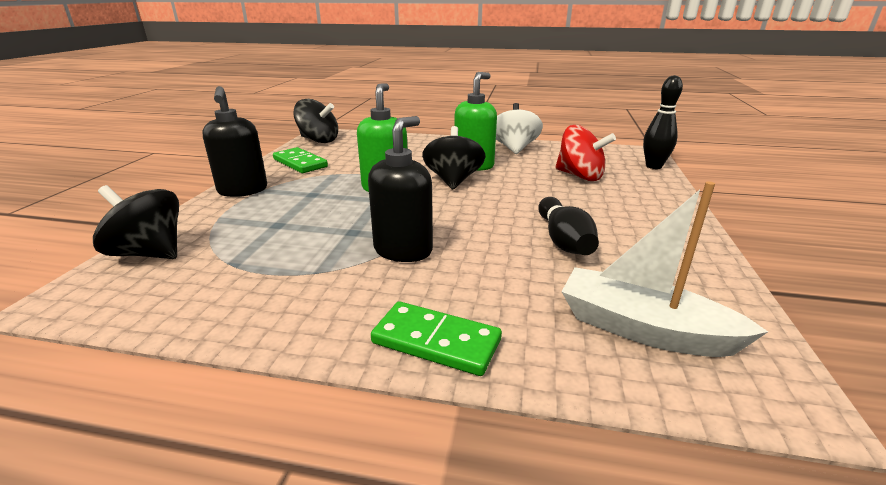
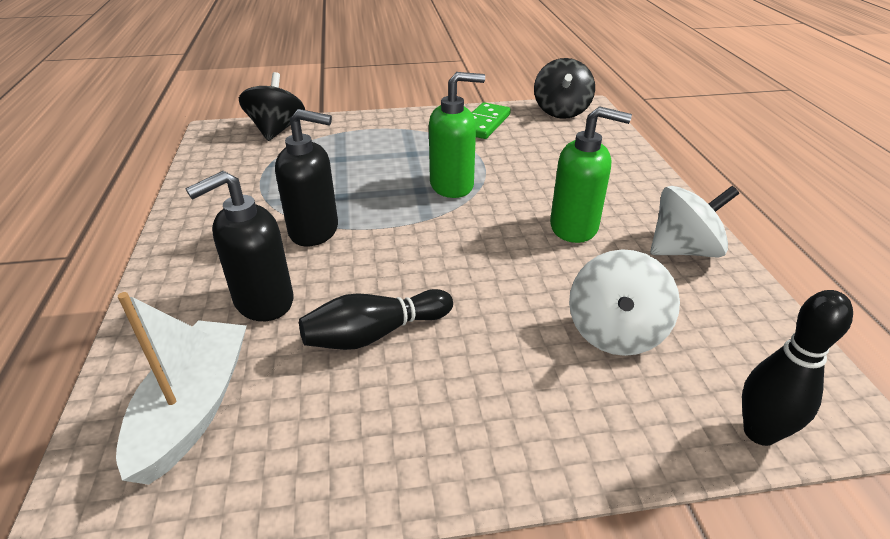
camera: 70 degrees right, 10 degrees up
(243, 190) = (399, 122): black soap dispenser -> black soap dispenser (263, 301)
(436, 342) = (173, 280): green domino -> none
(453, 181) = (505, 223): black spinning top -> none
(580, 176) = (615, 332): red spinning top -> white spinning top

